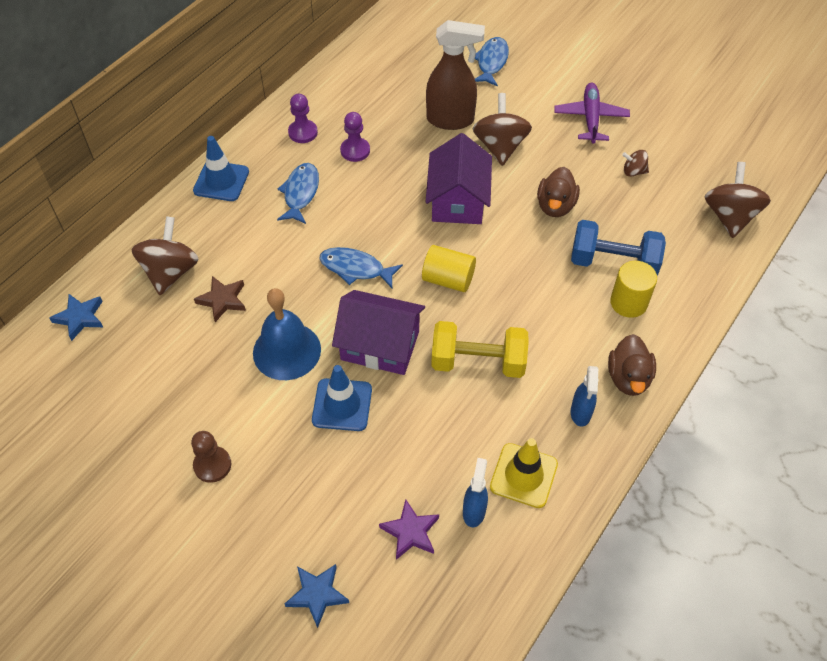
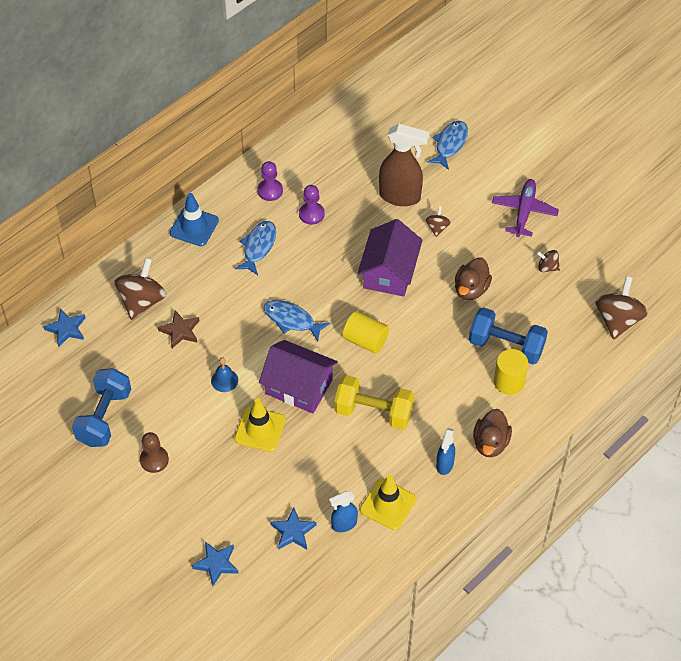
camera: 10 degrees right, 0 degrees up
(140, 420) = (104, 417): none -> blue dumbbell
(287, 351) = (224, 380): blue bell -> blue bell, size x0.50
(342, 405) = (260, 429): blue traffic cone -> yellow traffic cone
(410, 532) = (293, 531): purple star -> blue star
(474, 511) = (344, 524): blue spray bottle -> blue spray bottle turned 135 degrees counterclockwise
(500, 146) = (437, 228): brown spinning top -> brown spinning top, size x0.50

